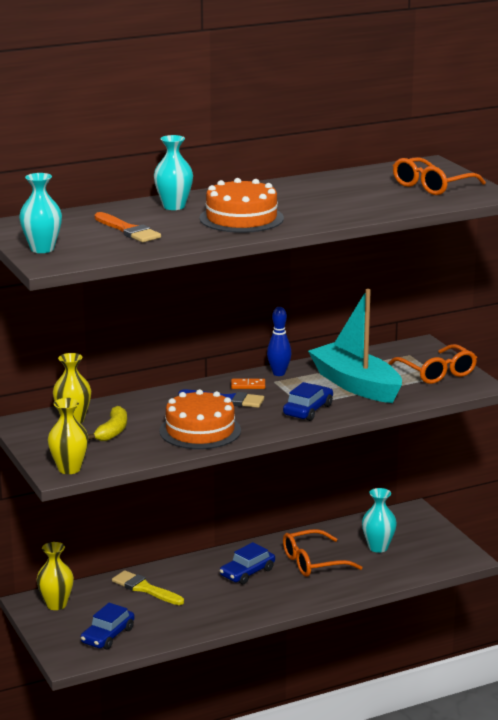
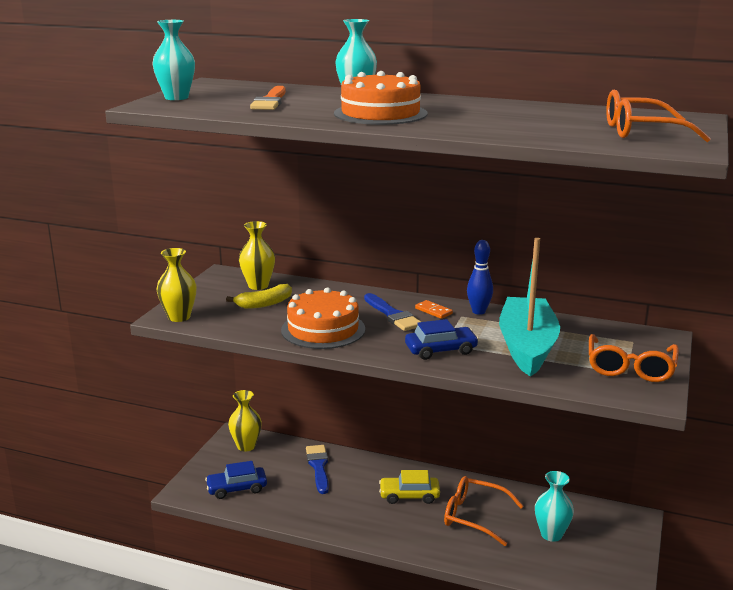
camera: 45 degrees right, 0 degrees up
(145, 588) = (318, 467): yellow brush -> blue brush
(247, 572) = (409, 496): blue car -> yellow car

